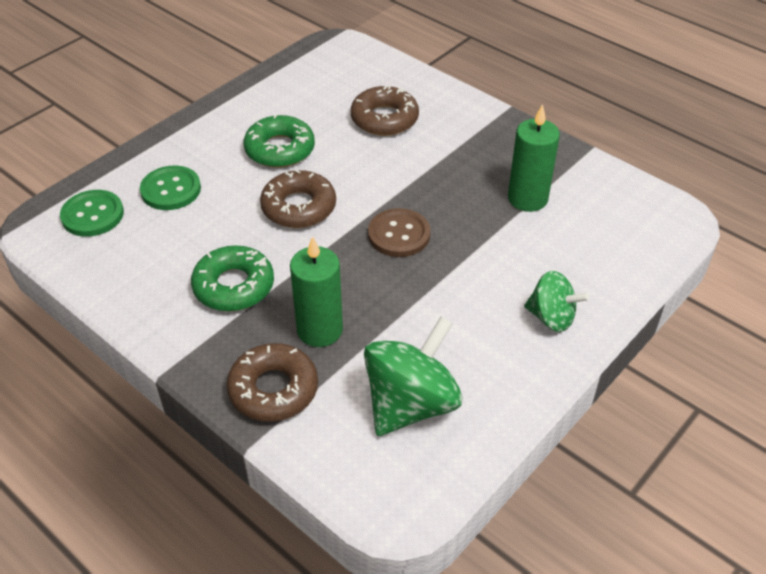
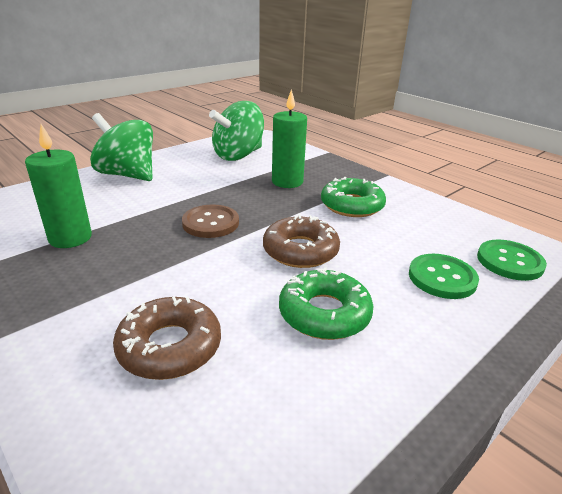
camera: 175 degrees left, 15 degrees down
(273, 389) = (317, 165): brown donut -> none
(551, 317) = (127, 175): green spinning top -> green spinning top, size x1.65

